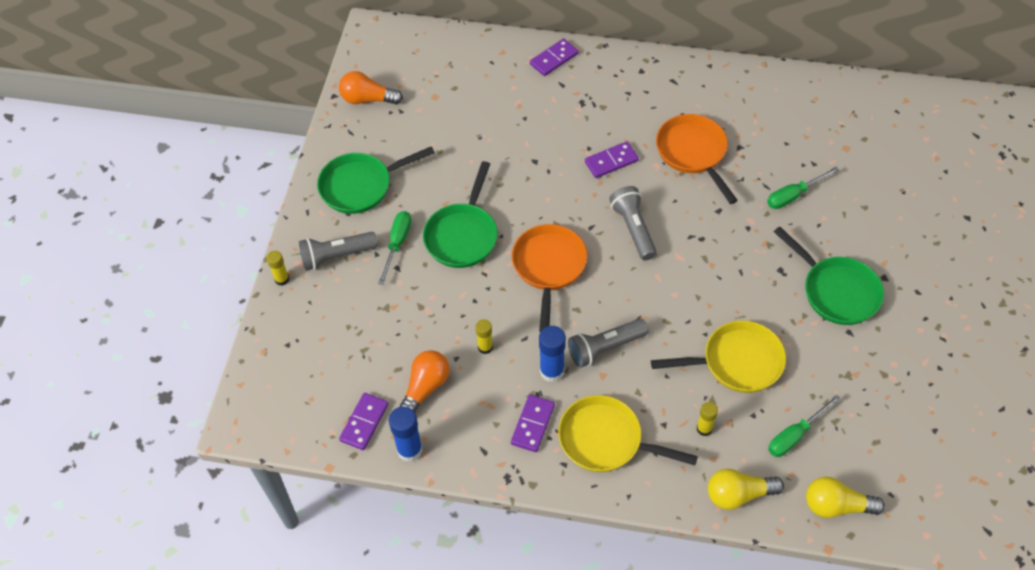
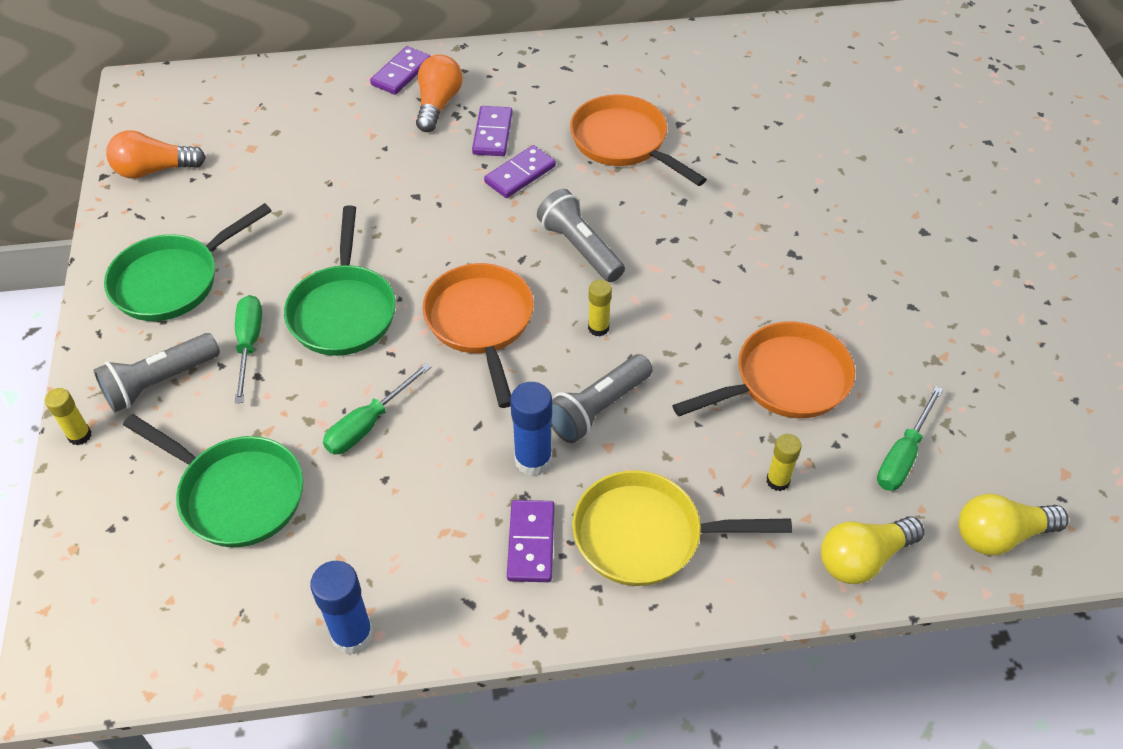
camera: 20 degrees left, 5 degrees down
(364, 422) = (267, 613): purple domino -> purple domino (493, 134)
(425, 388) = (350, 534): orange light bulb -> orange light bulb (438, 104)
(485, 347) = (424, 452): yellow glue stick -> yellow glue stick (598, 328)
(737, 362) = (785, 381): yellow pan -> orange pan
(793, 195) = (770, 163): green screwdriver -> green screwdriver (368, 424)
(836, 291) = (873, 262): green pan -> green pan (236, 494)

